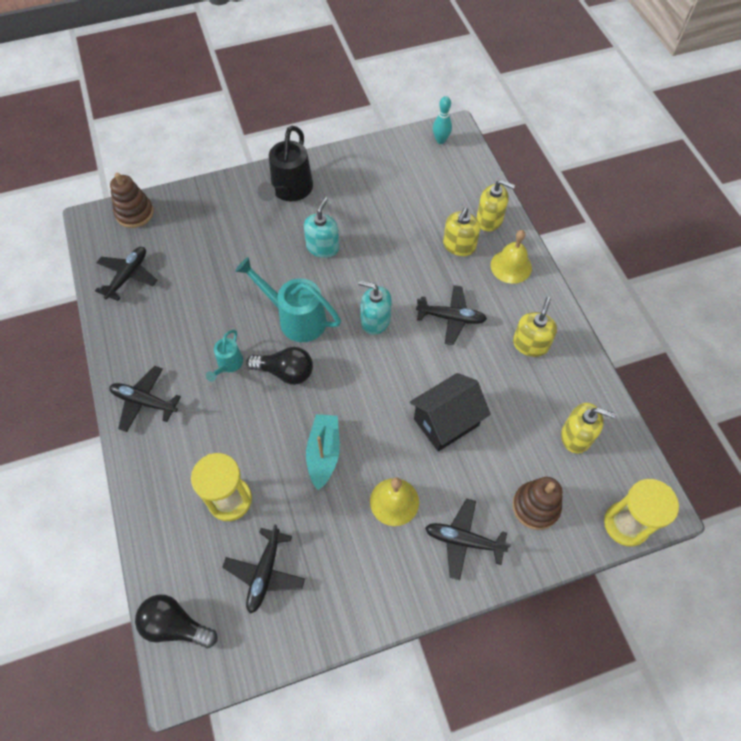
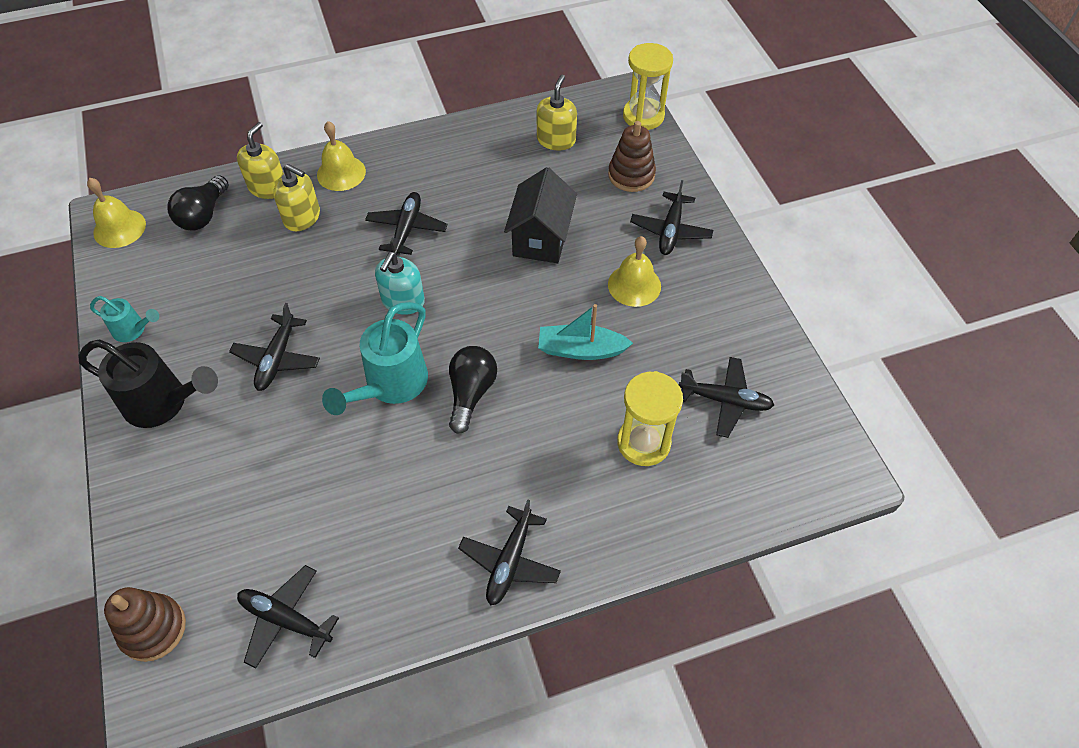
camera: 90 degrees left, 5 degrees down
(175, 625) = (795, 486): black light bulb -> black light bulb (203, 215)
(228, 364) = (456, 460): turquoise watering can -> turquoise watering can (133, 330)
(323, 247) = (277, 359): turquoise soap dispenser -> black plane
(440, 140) = (119, 228): turquoise bowling pin -> yellow bell
(446, 422) = (541, 239): black house -> black house turned 45 degrees clockwise
(530, 344) = (447, 165): yellow soap dispenser -> none

